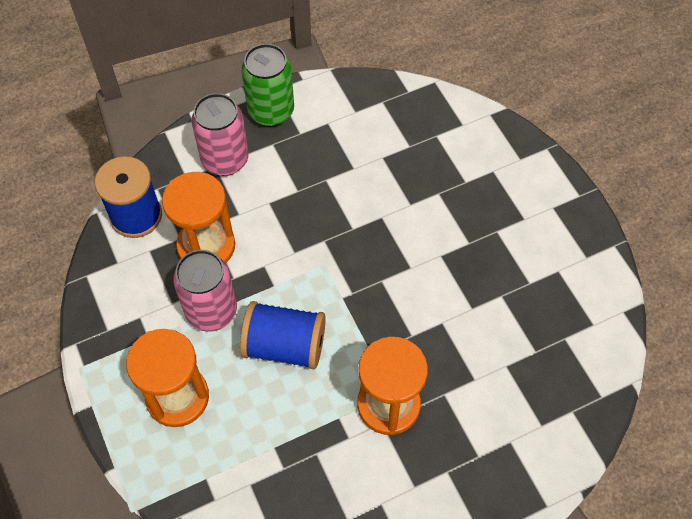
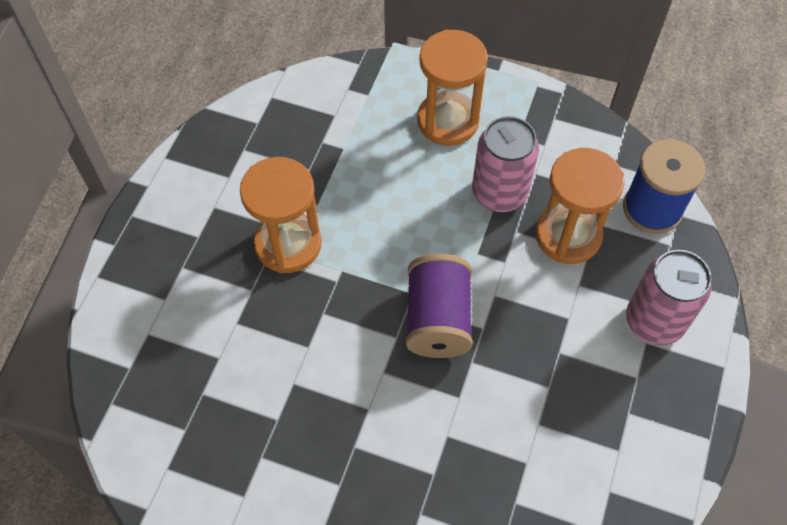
camera: 135 degrees right, 0 degrees up
(271, 111) = (682, 410): green can -> none
(285, 346) = (414, 217): blue spool -> none
(345, 268) = (438, 320): none -> purple spool

